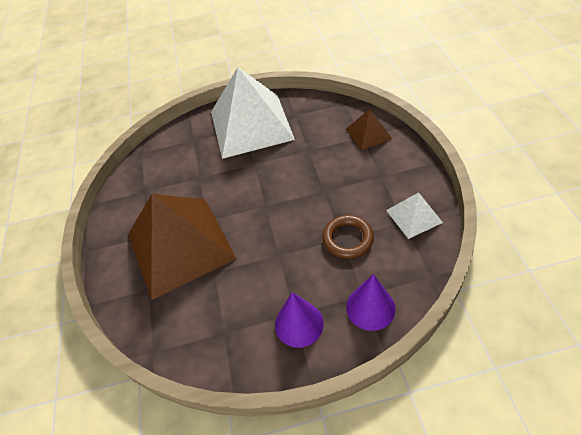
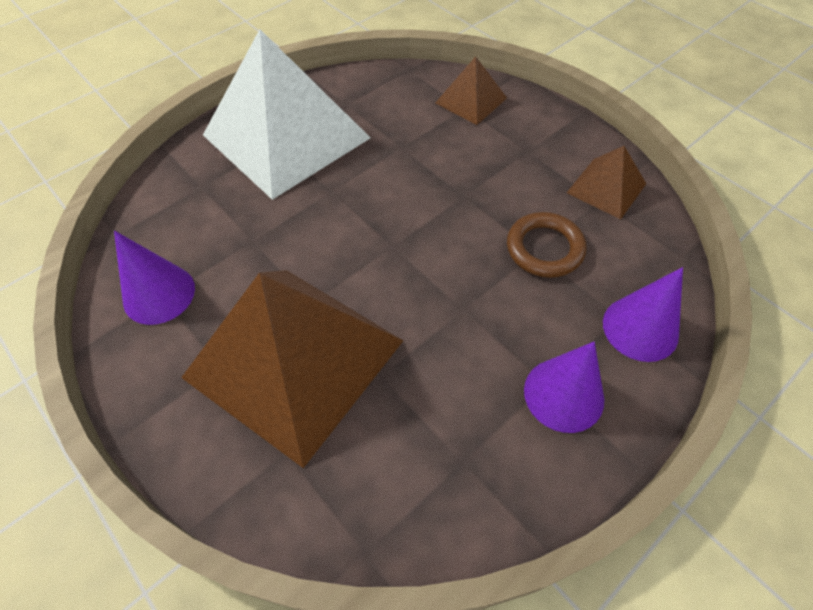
camera: 35 degrees left, 5 degrees up
(142, 189) = (159, 294): none -> purple cone
(414, 216) = (606, 188): white pyramid -> brown pyramid

